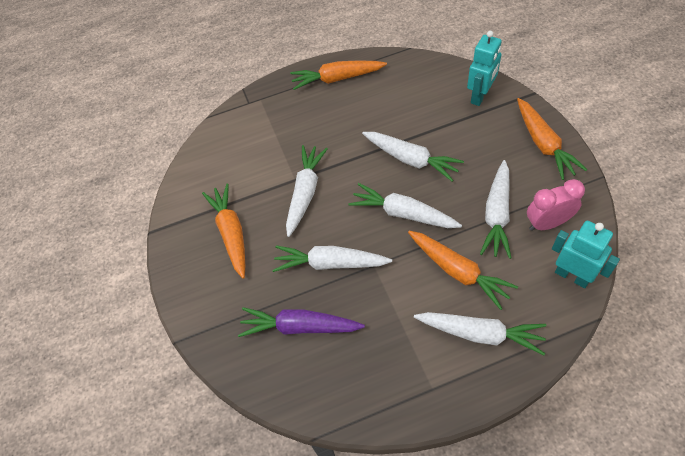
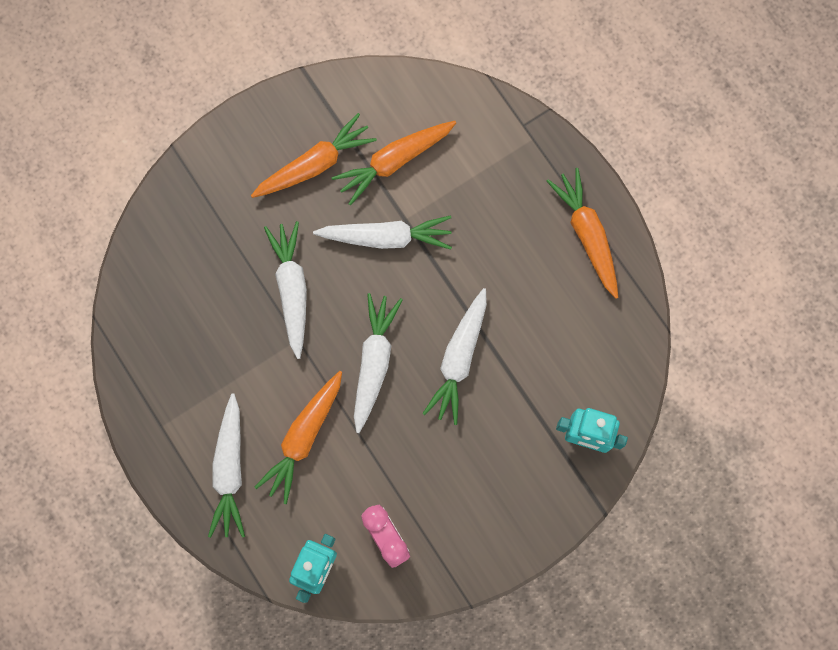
camera: 70 degrees right, 20 degrees up
(299, 327) = (208, 273): purple carrot -> none
(497, 215) = (389, 475): white carrot -> none
(543, 144) = (511, 527): orange carrot -> orange carrot (394, 162)

